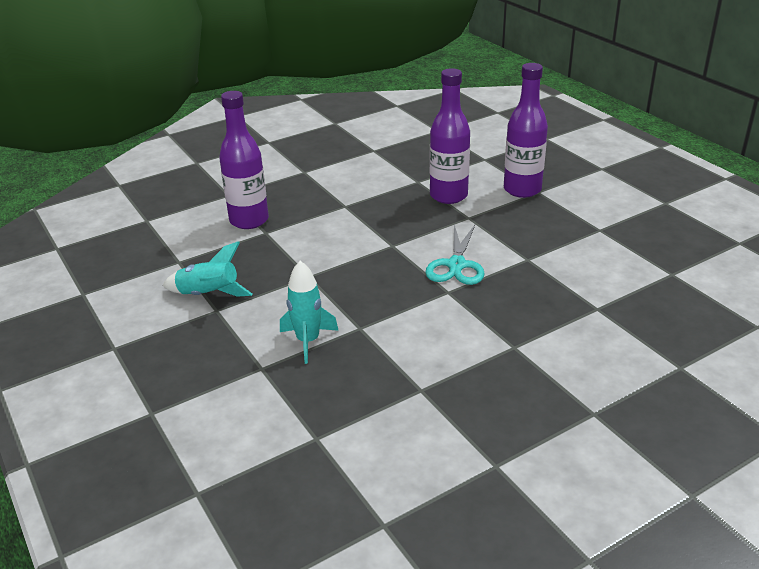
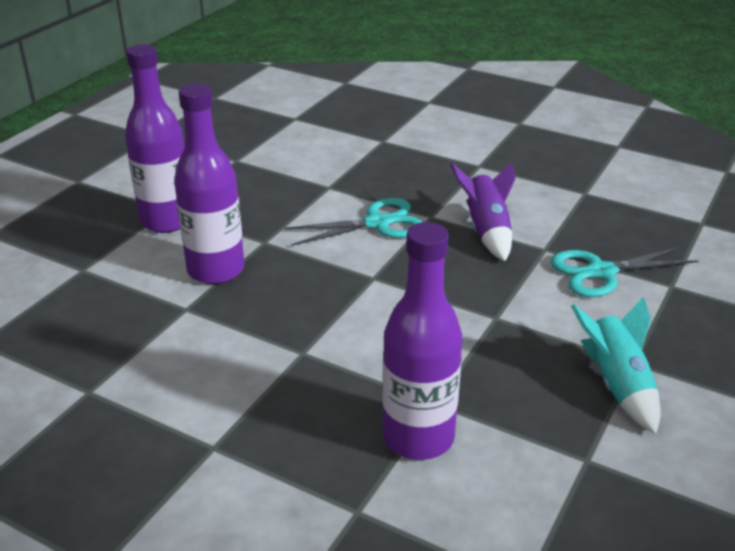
camera: 120 degrees left, 0 degrees up
(308, 341) = (601, 272): turquoise rocket -> turquoise scissors
(406, 309) = (486, 231): none -> purple rocket

